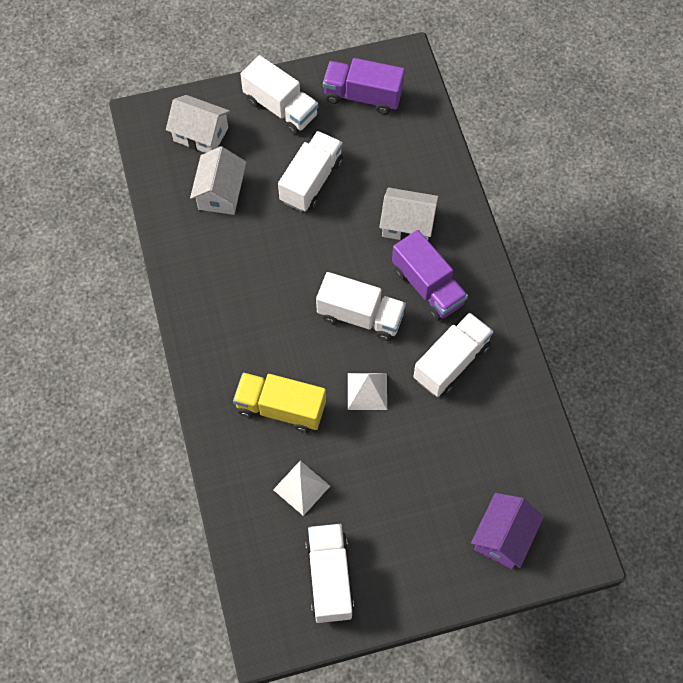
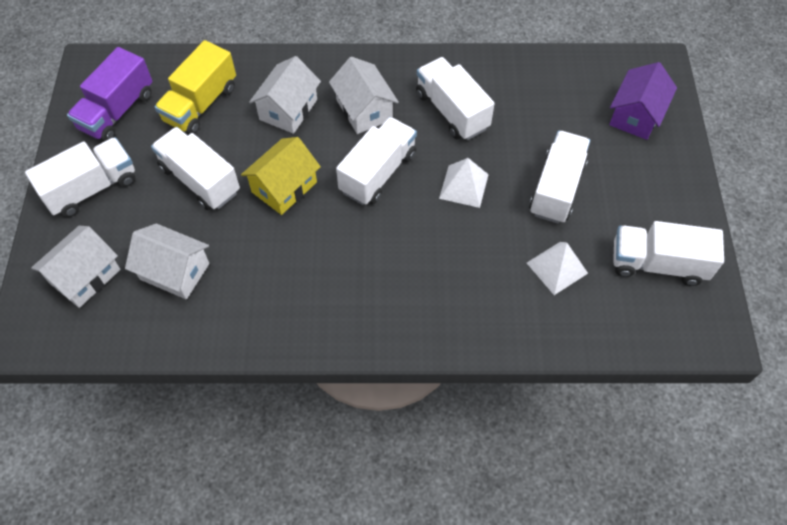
camera: 75 degrees left, 5 degrees down
(281, 408) = (462, 267): yellow truck -> yellow truck (200, 104)
(323, 246) = (284, 187): none -> yellow house
(389, 473) = (556, 188): none -> white truck
(427, 286) = (364, 110): purple truck -> white house
(503, 537) = (636, 115): purple house -> purple house turned 75 degrees clockwise

